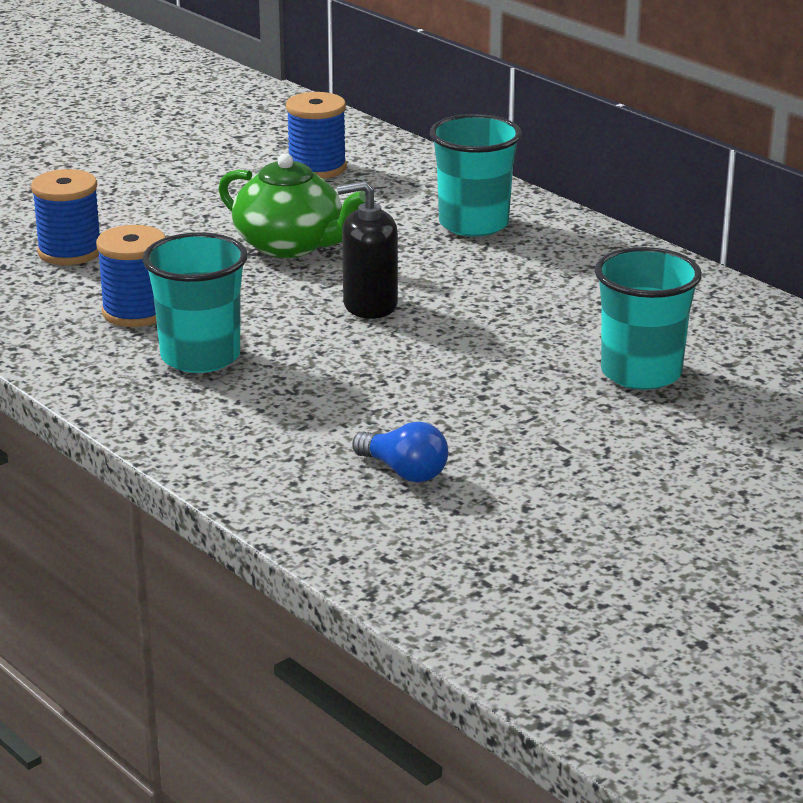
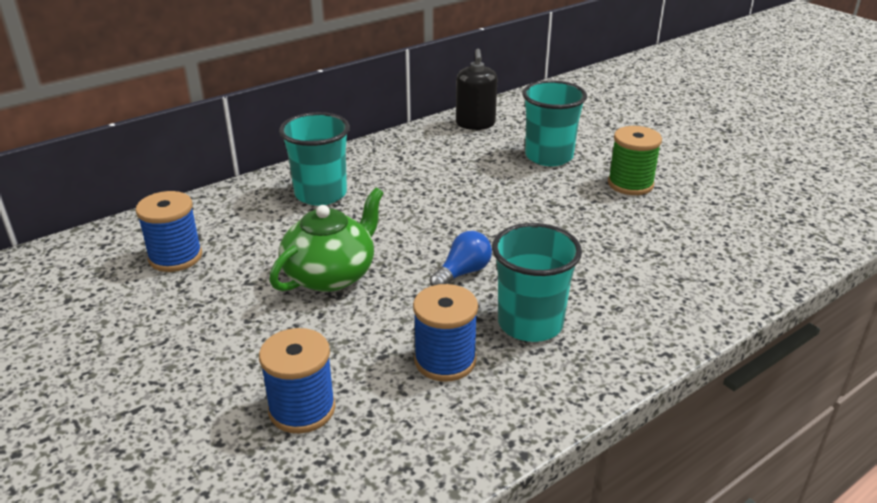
camera: 85 degrees left, 5 degrees up
(370, 305) = (447, 242): black soap dispenser -> black soap dispenser (475, 124)
(404, 472) = (686, 239): blue light bulb -> blue light bulb (463, 272)
(567, 437) = (630, 184): none -> green spool

